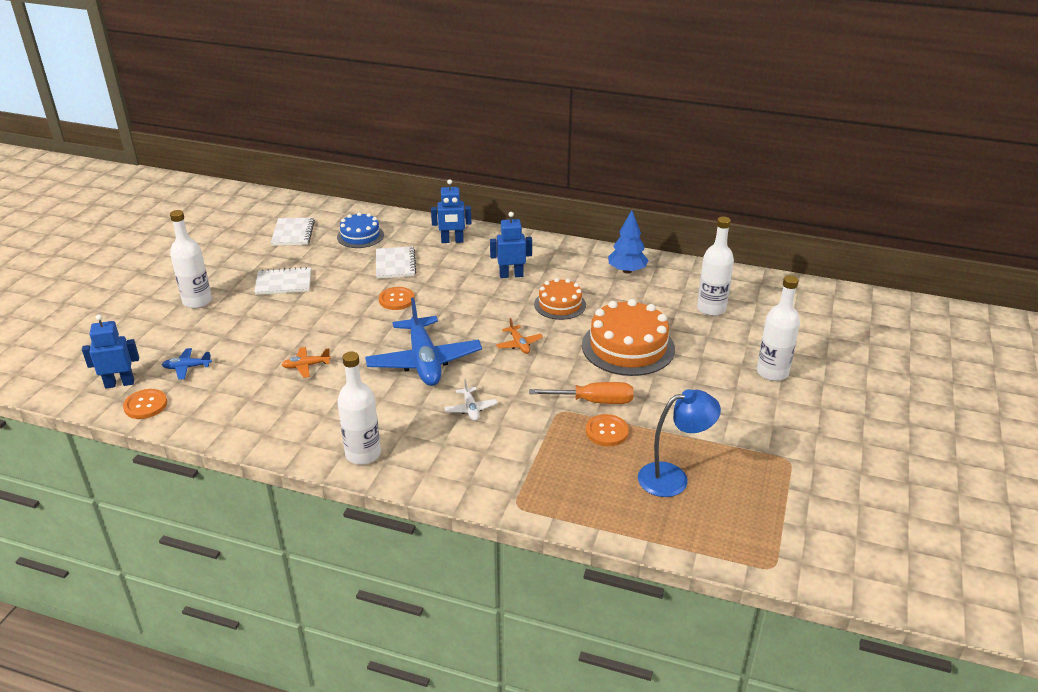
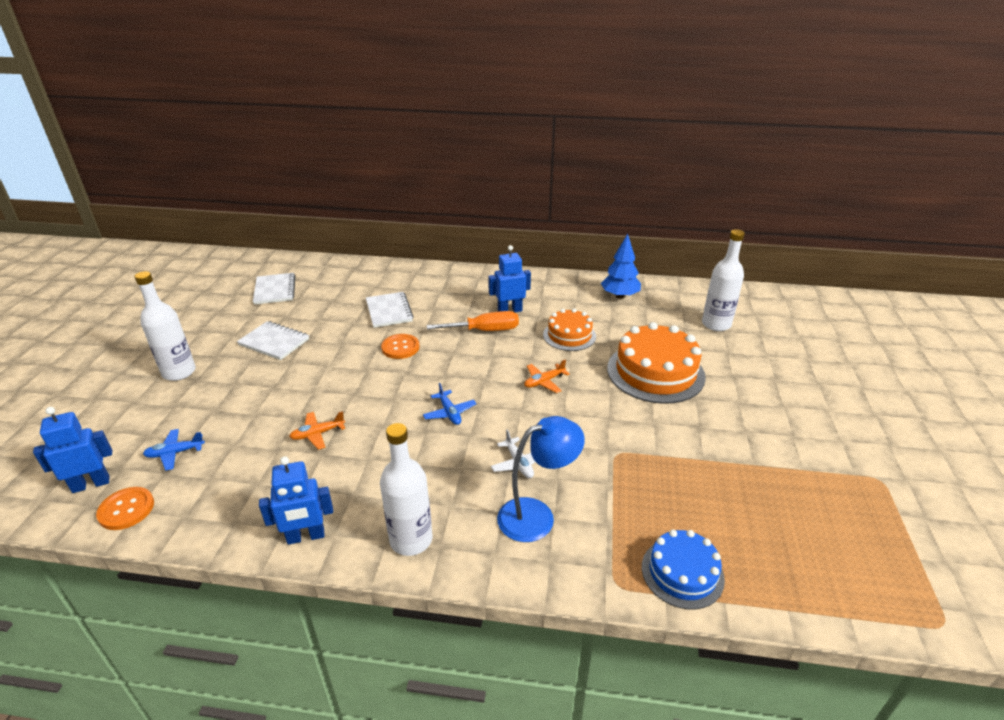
camera: 10 degrees left, 0 degrees up
(283, 283) = (274, 342): white notebook -> white notebook turned 45 degrees clockwise
(360, 236) = (345, 286): blue cake -> blue cake (682, 572)
(424, 361) = (449, 413): blue plane -> blue plane, size x0.43
(452, 241) = (440, 283): blue robot -> blue robot (306, 536)
(519, 344) = (544, 382): orange plane -> orange plane turned 90 degrees clockwise
(594, 401) = (648, 437): orange screwdriver -> orange screwdriver (485, 330)
(607, 431) = (677, 471): orange button -> none
(673, 477) = (774, 519): blue lamp -> blue lamp (537, 515)
(772, 372) = (808, 383): white bottle -> none

